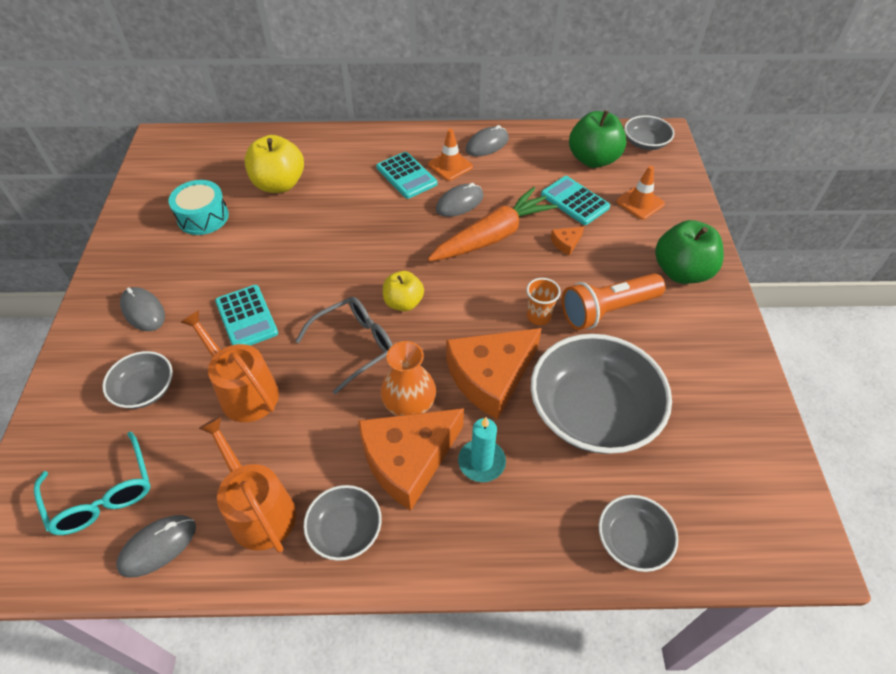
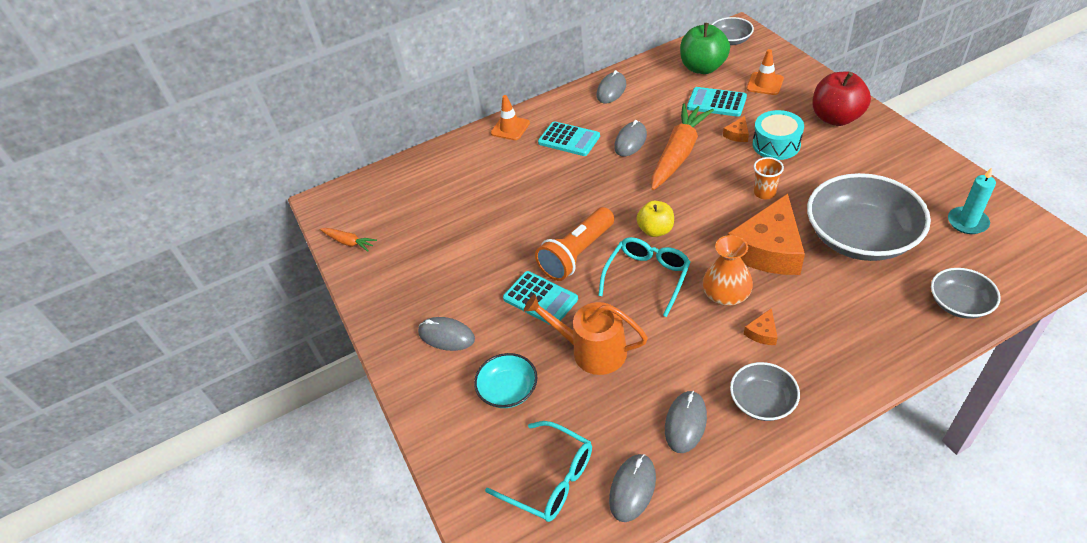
camera: 20 degrees left, 5 degrees down
(145, 389) = (508, 390): grey bowl -> turquoise bowl
(147, 185) = (349, 242): none -> orange carrot
(203, 217) = (426, 243): turquoise drum -> turquoise drum (776, 144)
(259, 510) = (685, 423): orange watering can -> grey mouse
(279, 184) = (468, 191): yellow apple -> none
(354, 346) = (647, 277): grey glasses -> turquoise glasses
(408, 459) = (762, 332): orange cheese -> orange cheese, size x0.40
(450, 166) = (597, 117): orange traffic cone -> orange traffic cone (510, 128)
(481, 462) = (815, 307): turquoise candle -> turquoise candle (967, 222)
(607, 310) = (809, 166): orange flashlight -> orange flashlight (577, 254)
(681, 272) = (836, 118): green apple -> red apple

